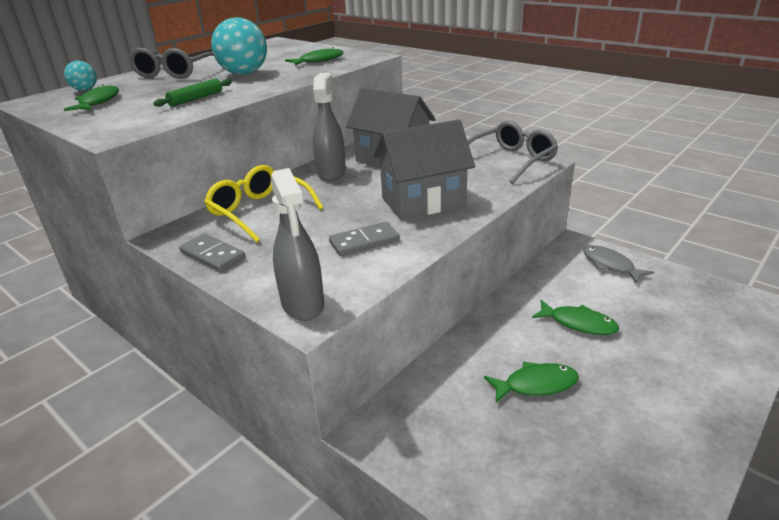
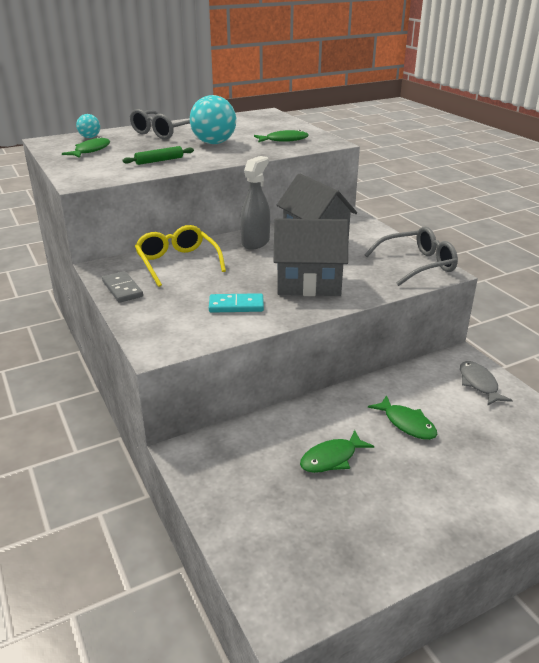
camera: 20 degrees right, 0 degrees up
(303, 304) = (158, 340): grey spray bottle -> none
(364, 242) = (236, 306): grey domino -> turquoise domino
(536, 384) = (331, 458): green fish -> green fish turned 135 degrees clockwise

